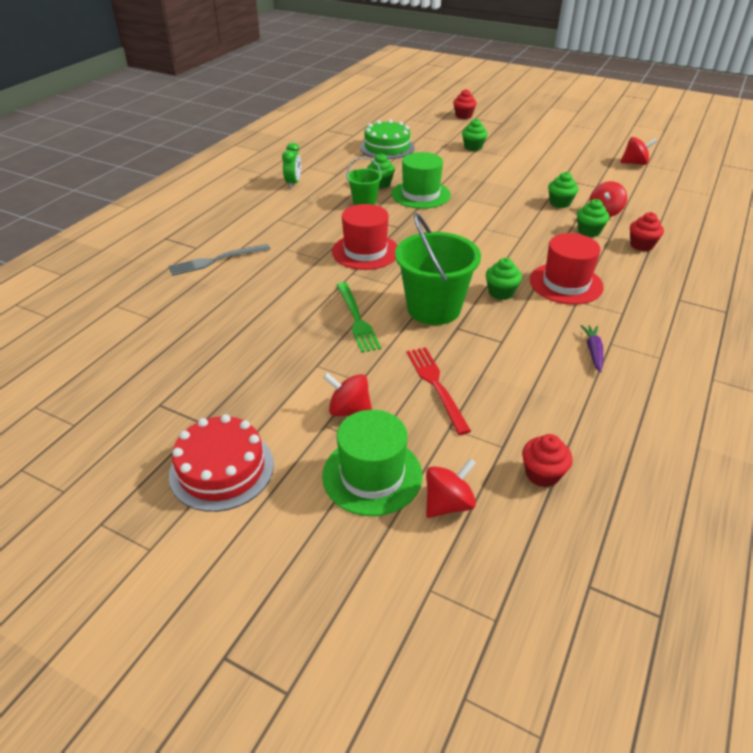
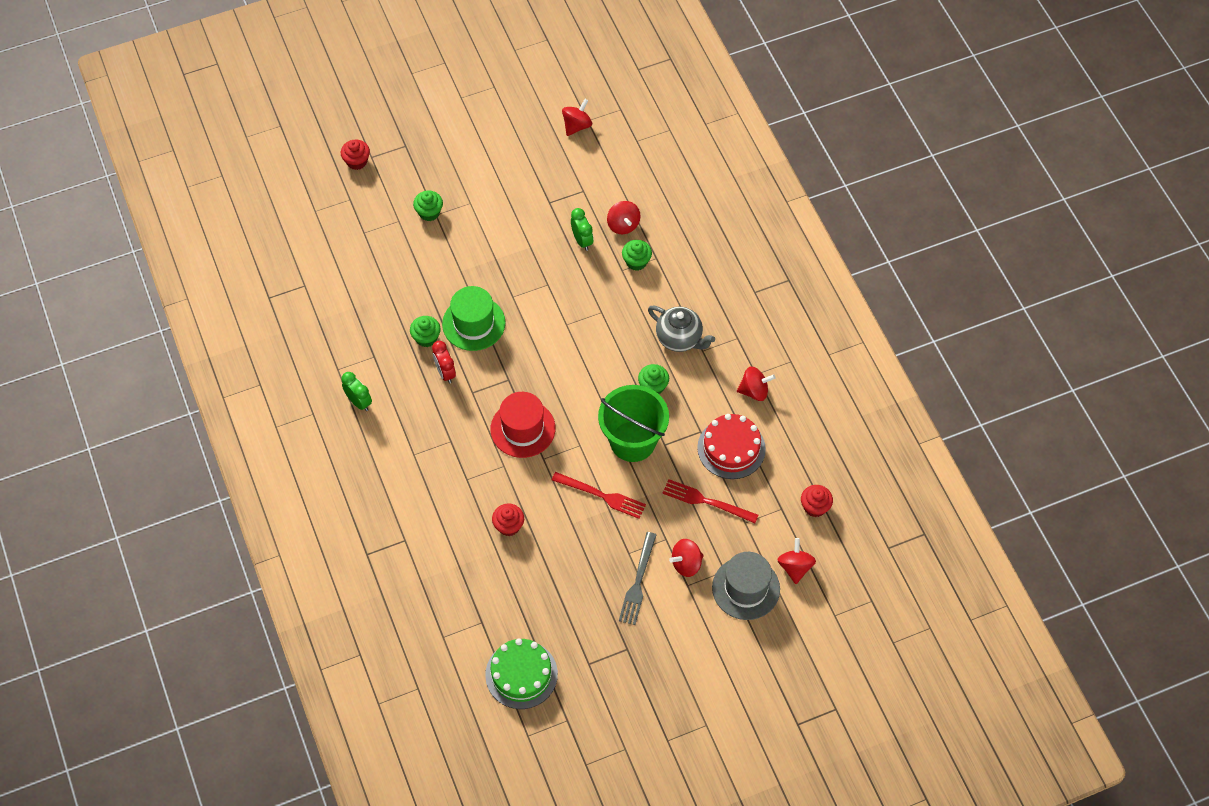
camera: 50 degrees left, 20 degrees up
(216, 260) = (439, 537): grey fork -> grey fork (638, 582)
(222, 469) = (677, 660): red cake -> red cake (731, 448)
(357, 319) = (602, 496): green fork -> red fork
(364, 201) = (445, 372): green bucket -> red clock
(372, 475) = (746, 588): green hat -> grey hat
(387, 147) = (360, 278): green cake -> green cake (521, 674)
(560, 203) = (582, 241): green cupcake -> green clock
(566, 283) = (679, 339): red hat -> grey teapot
(593, 351) = (754, 391): purple carrot -> red spinning top
(641, 245) = (683, 248): red cupcake -> red cupcake (508, 526)

